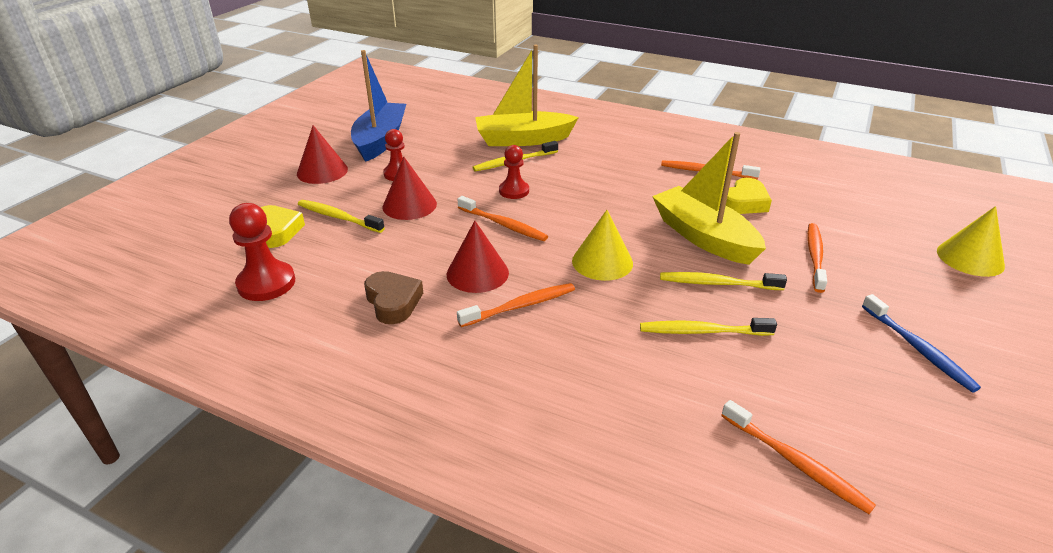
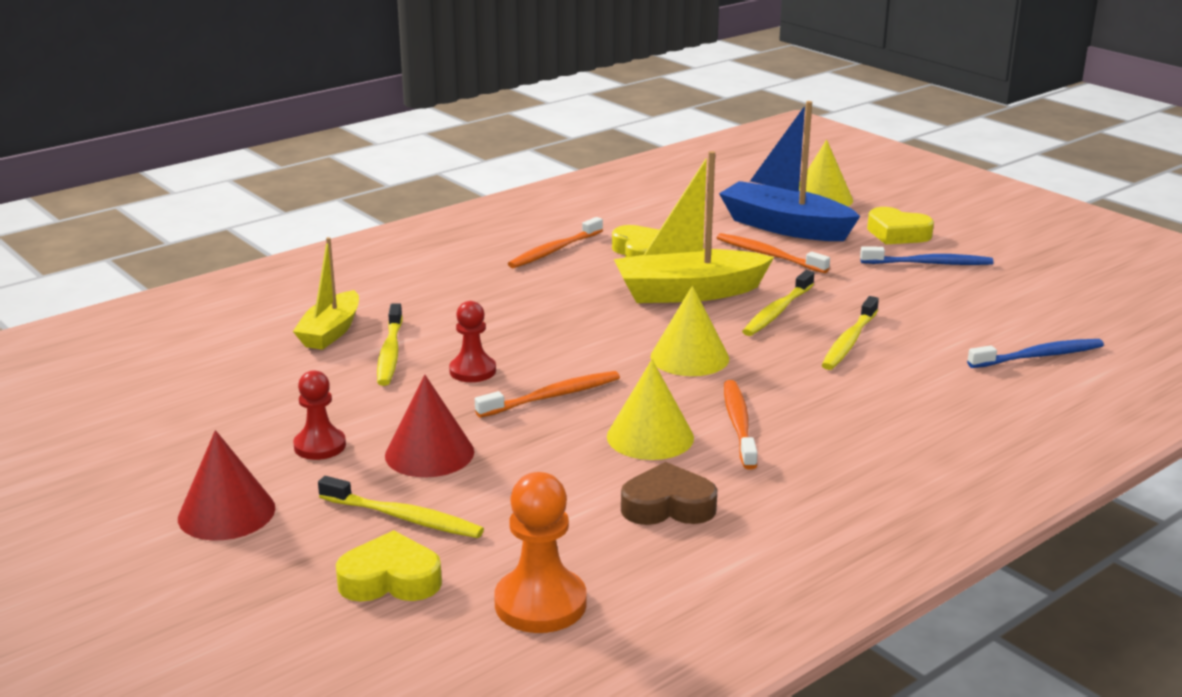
camera: 65 degrees left, 10 degrees down
(266, 283) = (540, 603): red pawn -> orange pawn
(338, 217) = (404, 518): yellow toothbrush -> yellow toothbrush turned 120 degrees counterclockwise
(380, 140) = (178, 442): blue boat -> blue boat (785, 227)
(477, 273) = (650, 437): red cone -> yellow cone
(523, 139) = (331, 332): yellow boat -> yellow boat, size x0.62
(796, 463) = (1039, 356): orange toothbrush -> blue toothbrush
(958, 316) = (897, 234): none -> yellow heart

